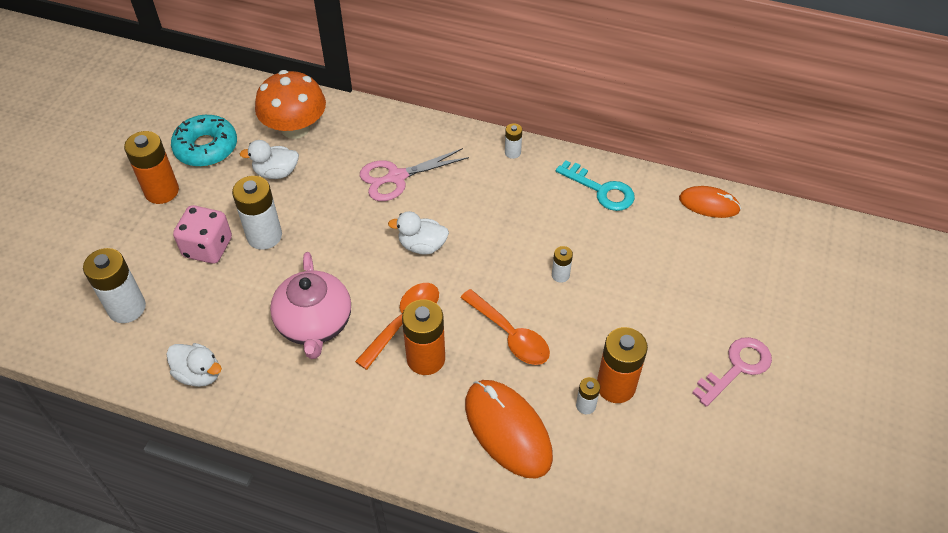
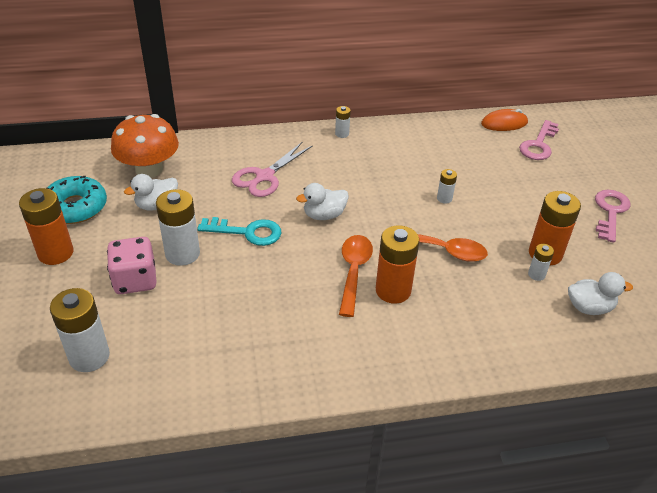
camera: 30 degrees left, 10 degrees down
(199, 374) = (204, 381): white duck -> white duck (589, 307)
(314, 324) = (280, 301): pink teapot -> none
(508, 430) = (497, 314): orange mouse -> none
(601, 190) = (426, 137): turquoise key -> turquoise key (247, 232)
(727, 248) = (538, 145): none -> pink key

